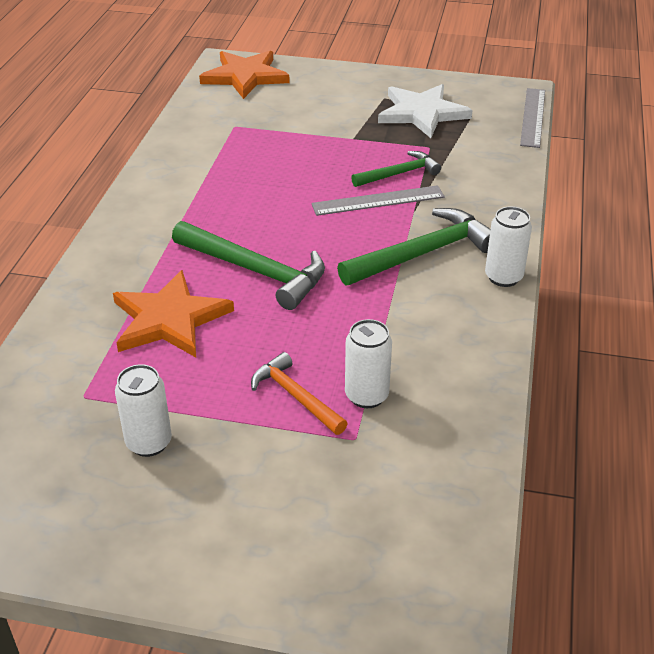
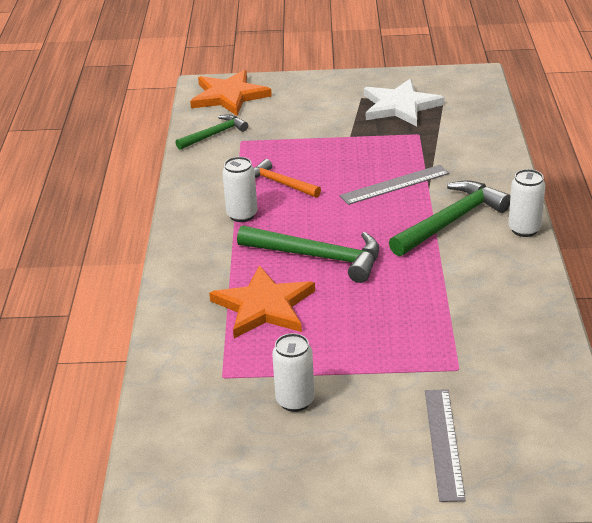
camera: 10 degrees left, 5 degrees down
(295, 396) = (397, 347): orange hammer -> orange hammer (280, 183)
(366, 396) = (453, 336): white can -> white can (242, 215)
(399, 174) = (403, 160): green hammer -> green hammer (214, 134)
(532, 117) = (495, 96): grey ruler -> grey ruler (443, 443)

